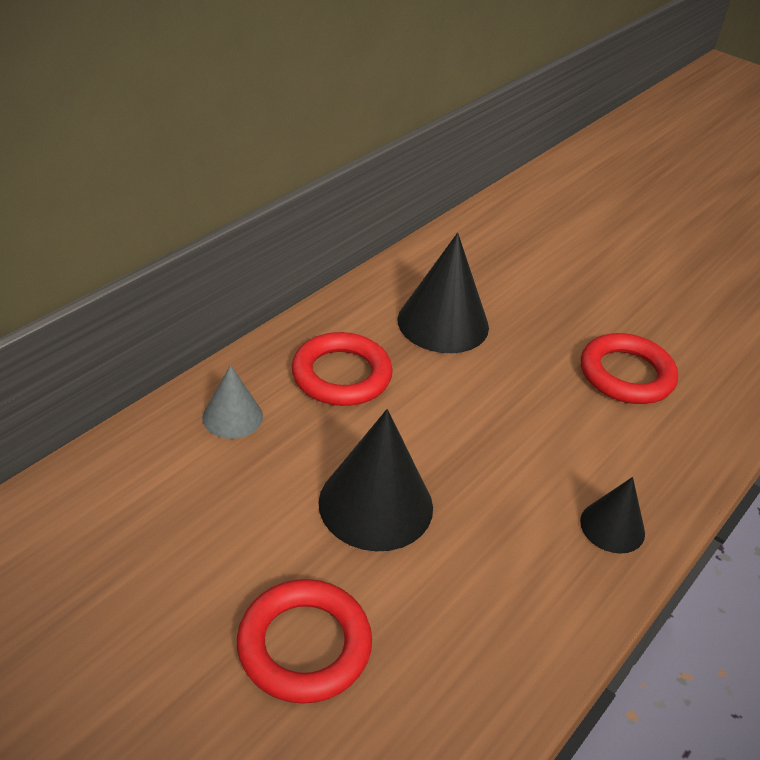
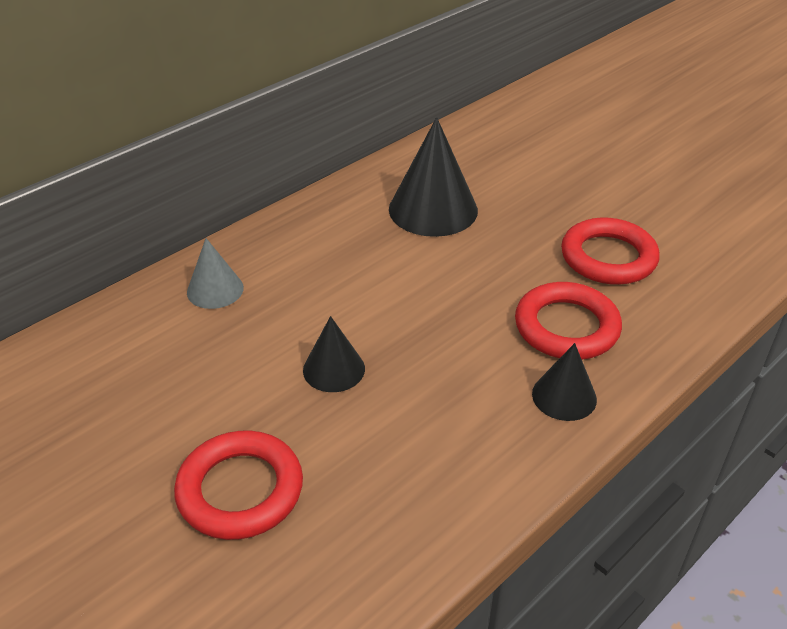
camera: 10 degrees right, 0 degrees up
(341, 375) = (325, 255): red ring -> red ring (566, 327)
(376, 504) = (334, 369): black cone -> black cone, size x0.57

